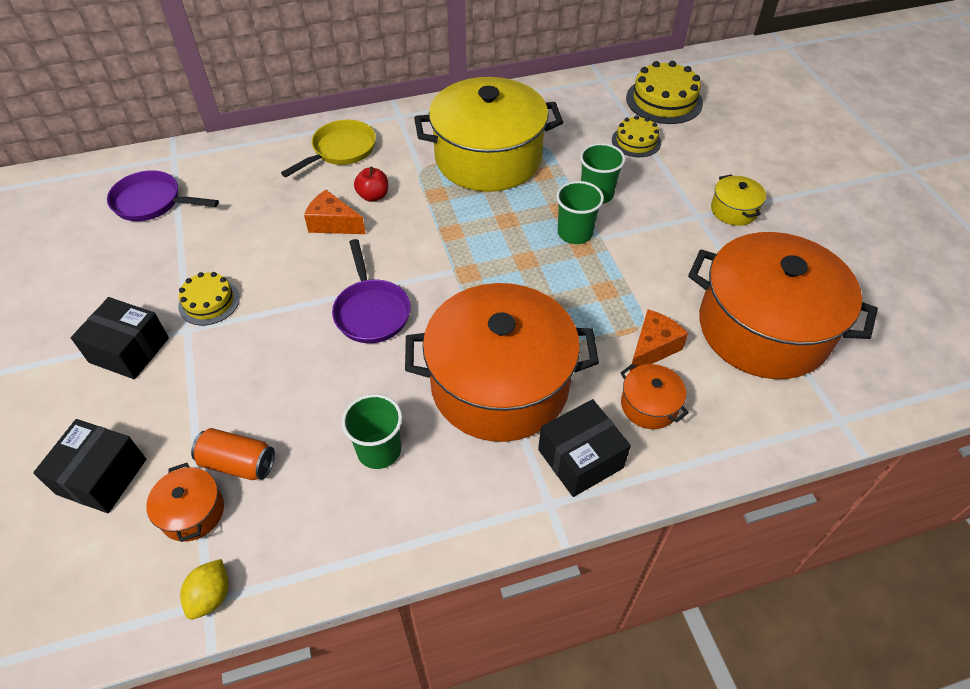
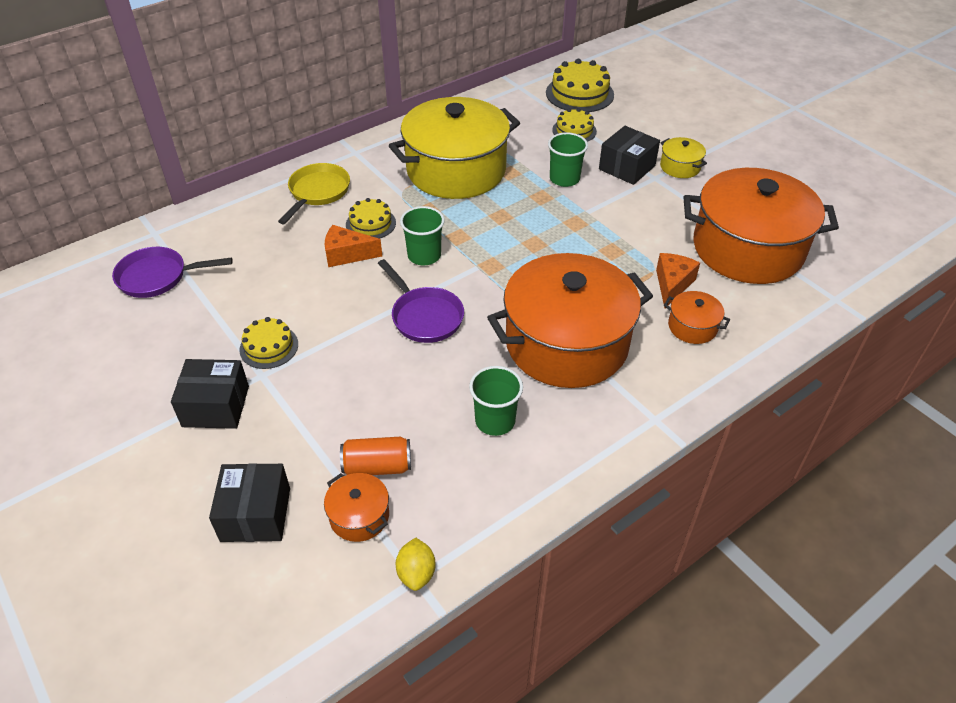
camera: 20 degrees left, 5 degrees down
(373, 196) = (371, 223): red apple -> yellow cake
(575, 233) = (563, 213): green cup -> green cup (424, 256)
(580, 458) = (661, 380): black box -> black box (627, 167)

